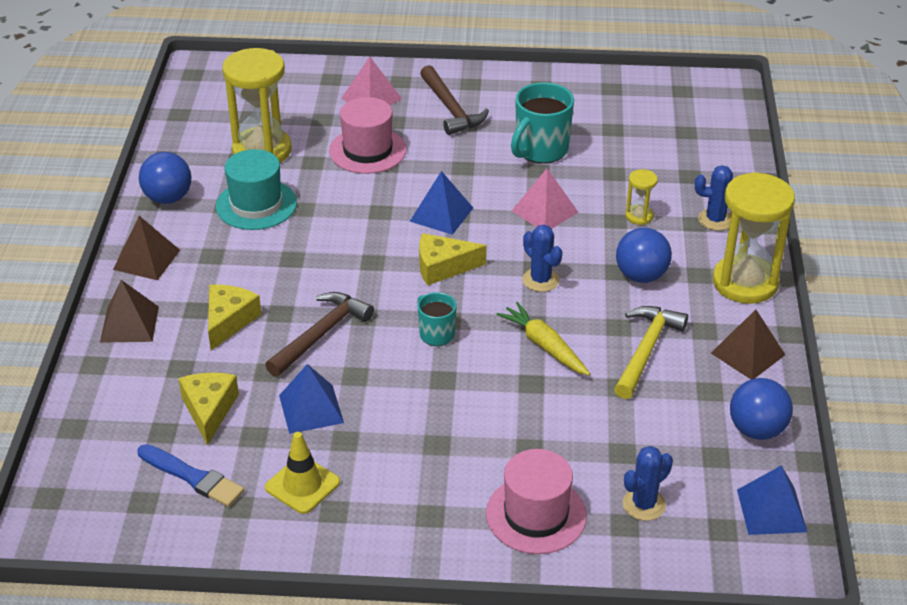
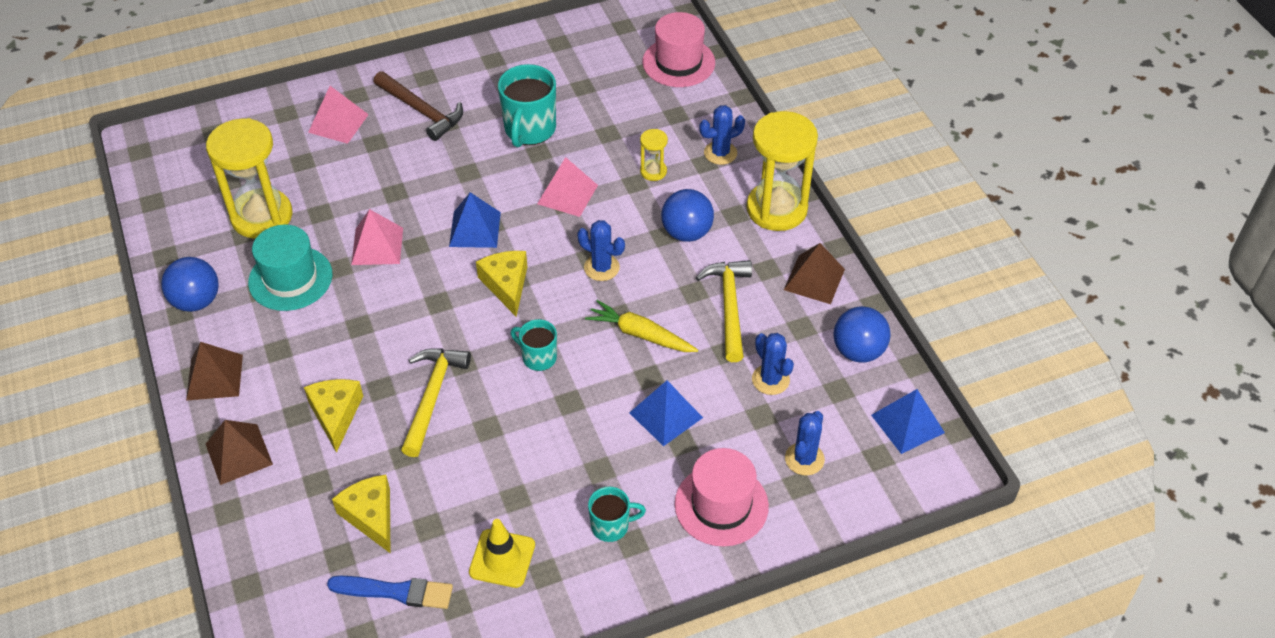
camera: 25 degrees left, 10 degrees up
(311, 409) = (466, 478): blue pyramid -> blue pyramid (665, 415)
(321, 334) = (432, 396): brown hammer -> yellow hammer
(346, 202) = (377, 246): none -> pink pyramid
(367, 150) = (366, 182): pink hat -> pink hat (678, 62)
(419, 494) = (611, 526): none -> turquoise mug
(443, 267) = (506, 285): yellow cheese -> yellow cheese turned 105 degrees clockwise
(650, 425) = (770, 380): none -> blue cactus

